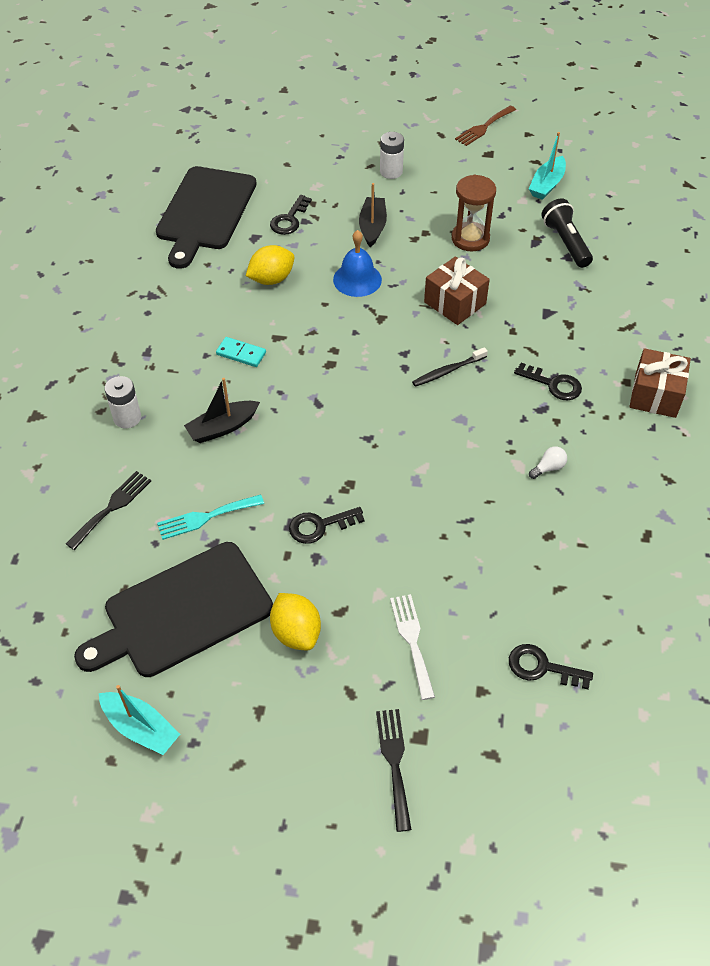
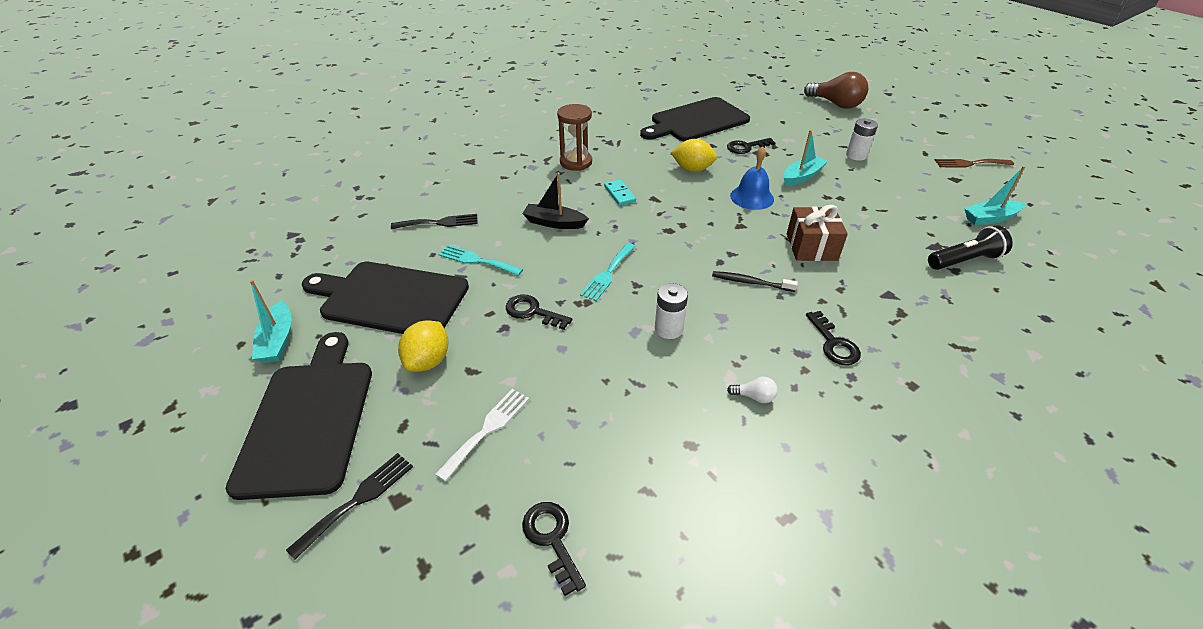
camera: 45 degrees right, 10 degrees down
(127, 418) = (511, 188): white battery -> white battery (668, 329)
(273, 753) = (308, 420): none -> black cutting board
(310, 110) = (836, 104): none -> brown light bulb
(333, 445) = (608, 274): none -> turquoise fork
(372, 227) = (802, 176): black boat -> turquoise boat
(470, 239) = (874, 218): brown hourglass -> brown hourglass (576, 162)
(565, 242) = (964, 260): black flashlight -> black flashlight turned 45 degrees clockwise
(655, 395) = (933, 414): brown gift -> none

